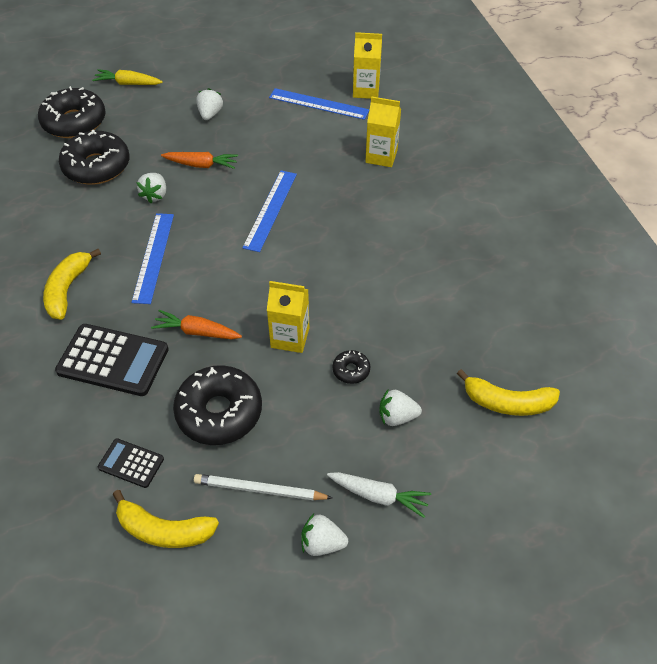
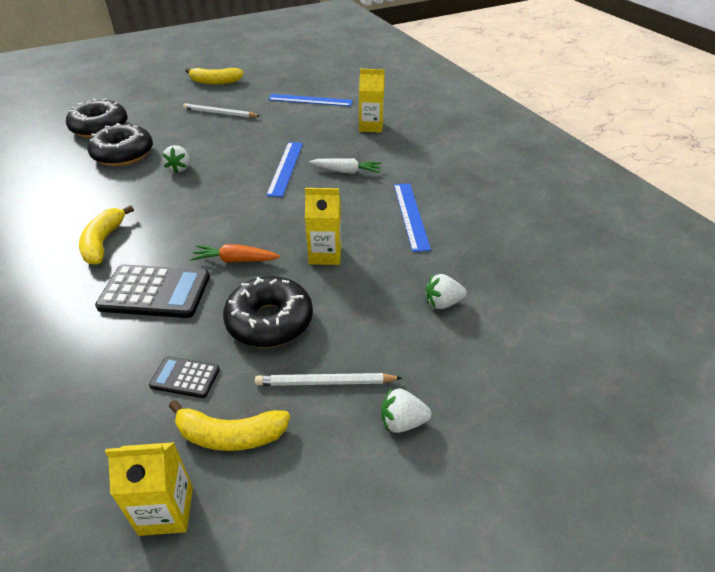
camera: 10 degrees left, 10 degrees down
(128, 83) = (145, 101): yellow carrot -> none
(153, 257) = (184, 210): blue ruler -> blue ruler (411, 215)
(201, 165) = (218, 145): orange carrot -> none
(210, 114) = (220, 113): white strawberry -> white pencil
(351, 370) = (389, 272): black donut -> none
(366, 90) = (346, 90): yellow carton -> yellow carton (166, 511)
(379, 496) = (447, 371): white carrot -> white carrot (347, 171)
(507, 403) = (539, 279): yellow banana -> yellow banana (215, 82)

